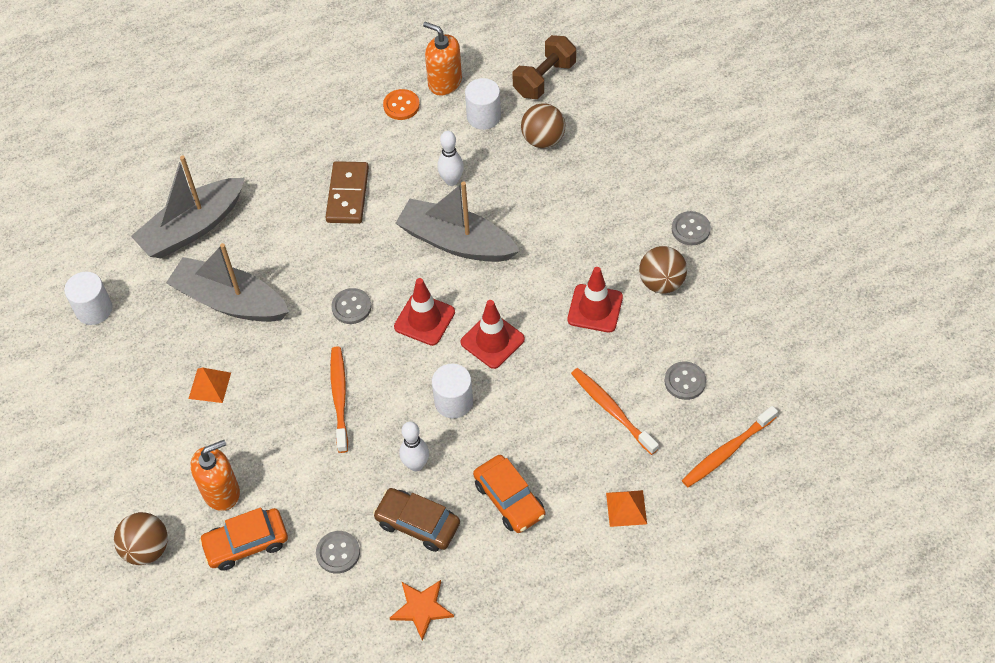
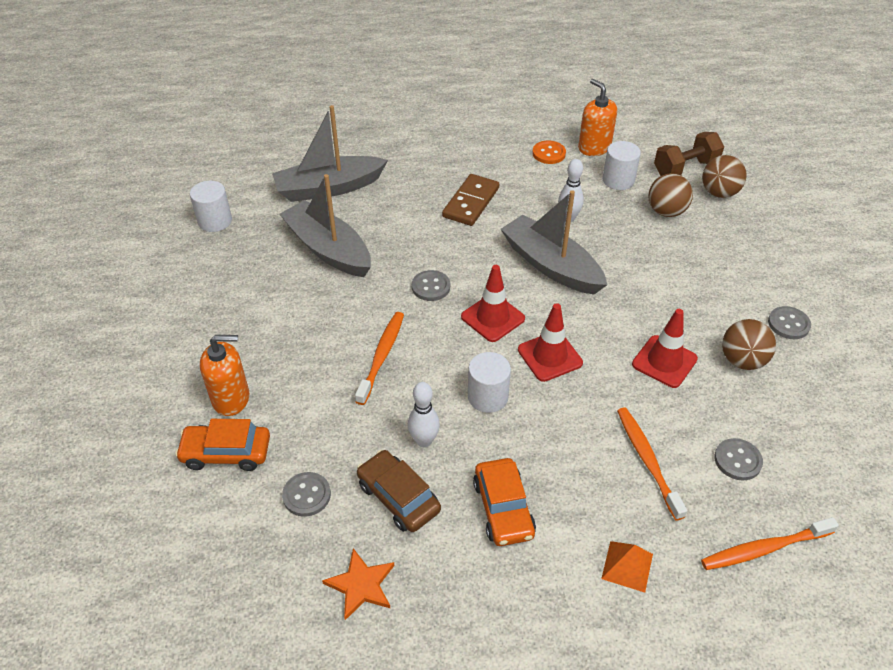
camera: 20 degrees right, 10 degrees down
(147, 549) = (136, 423): brown ball -> brown ball (719, 193)
(209, 385) = (273, 307): orange pyramid -> none

